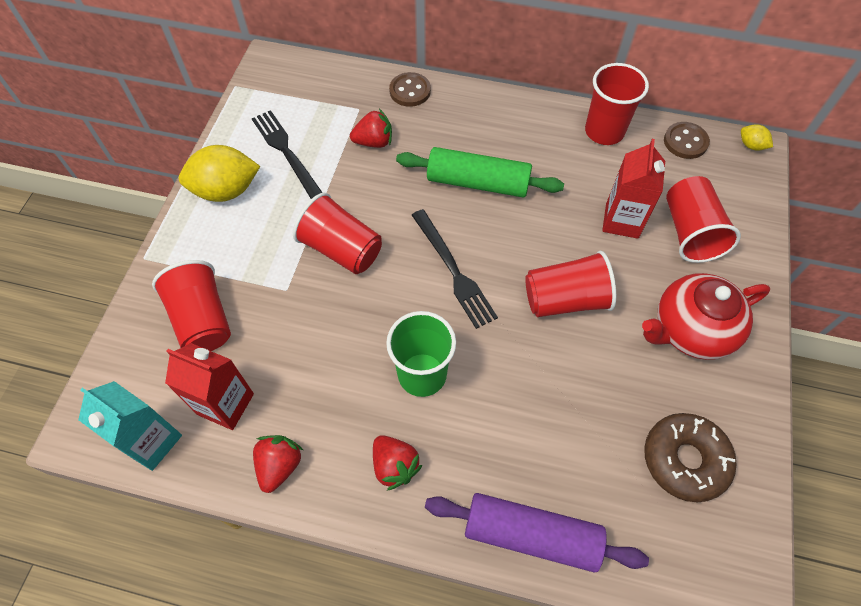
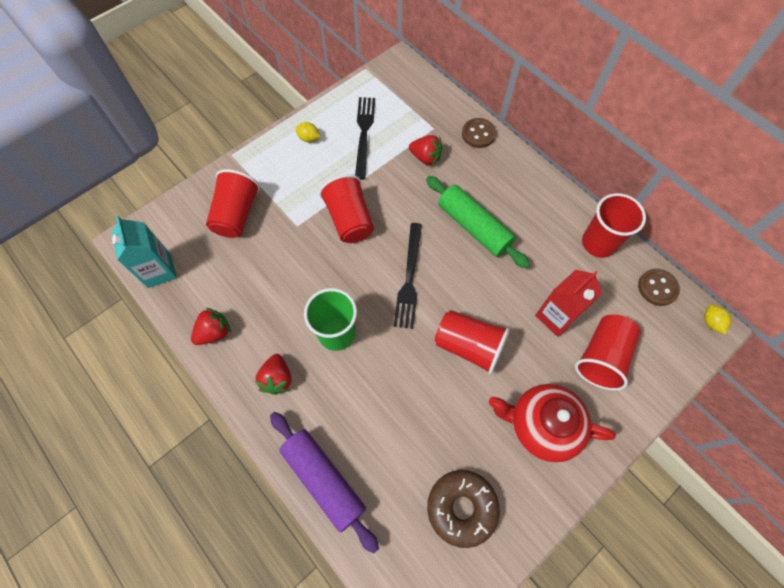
camera: 35 degrees right, 5 degrees up
(225, 404) = (212, 275): red carton -> none
(226, 190) = (309, 138): yellow lemon -> yellow lemon, size x0.46

